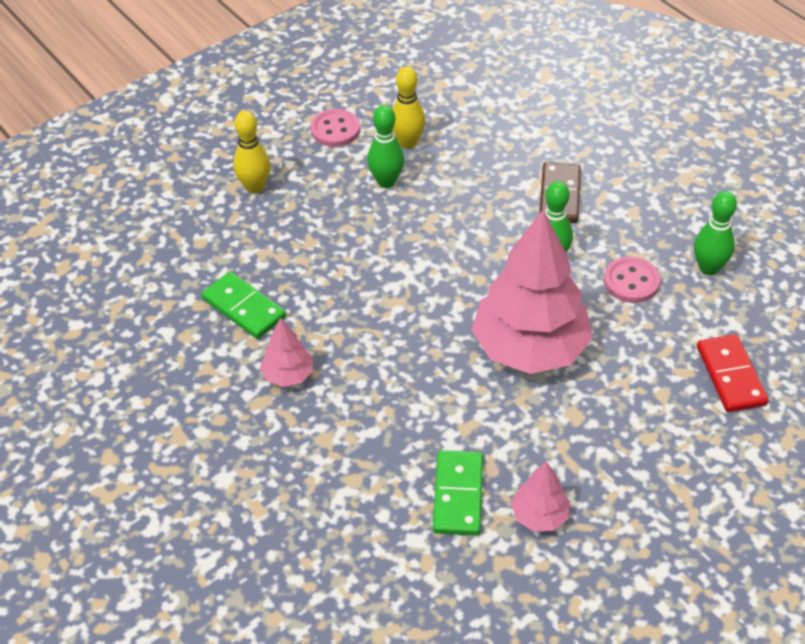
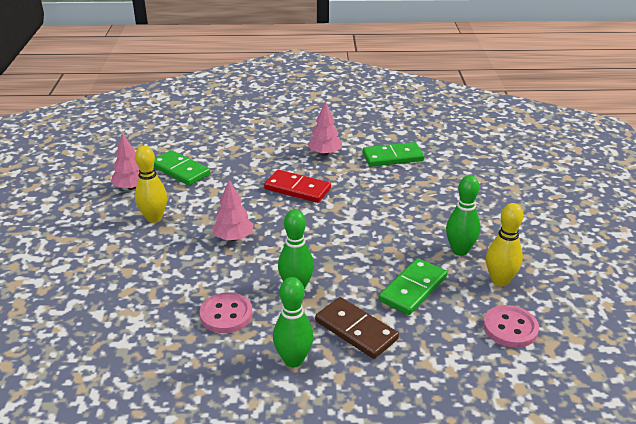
camera: 125 degrees right, 15 degrees down
(255, 187) = (505, 195): yellow bowling pin -> yellow bowling pin (154, 218)
(335, 130) = (547, 252): pink button -> pink button (510, 328)
(473, 187) = (413, 289): none -> green domino
(530, 348) = (233, 238): pink tree -> pink tree, size x0.45
(708, 268) = (184, 367): green bowling pin -> green bowling pin (293, 360)
(730, 376) = (92, 310): red domino -> red domino (297, 189)

